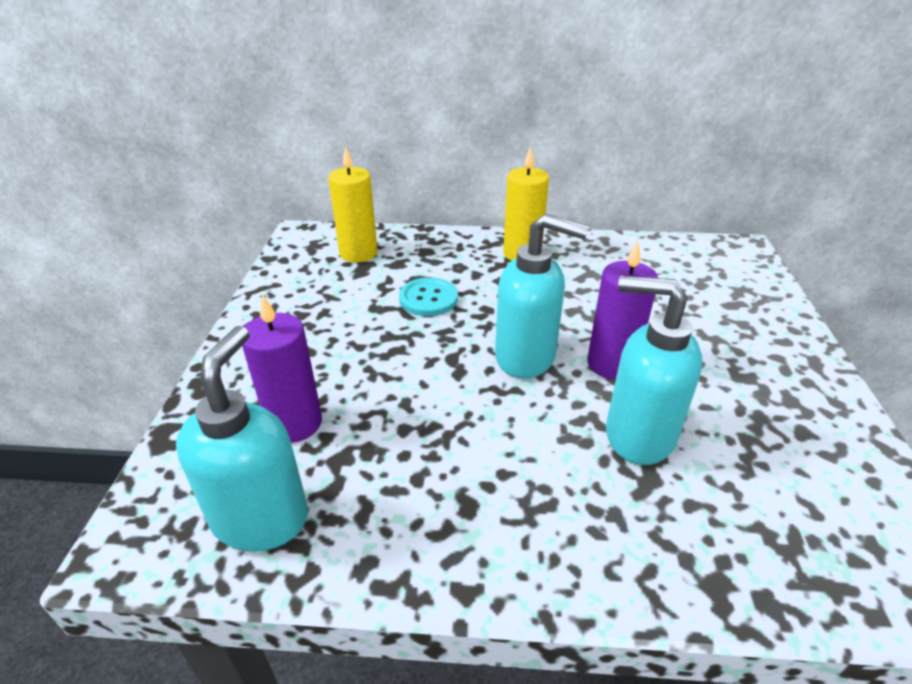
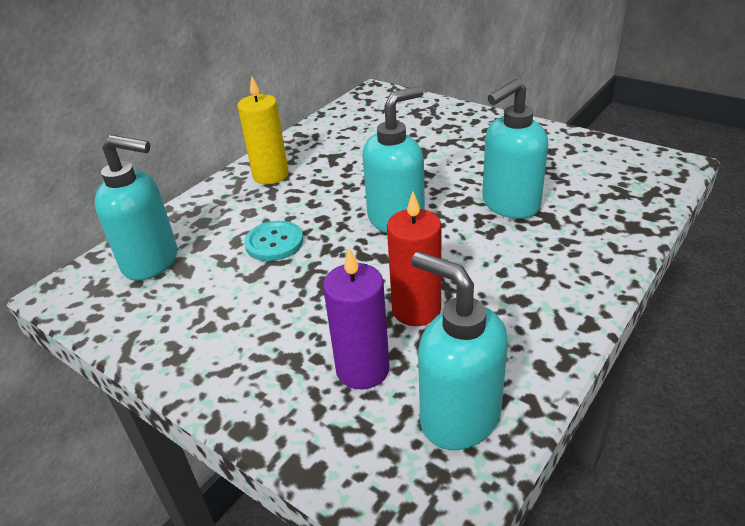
camera: 55 degrees left, 0 degrees up
(358, 253) = (152, 262): yellow candle -> turquoise soap dispenser
(396, 427) = (416, 310): none -> red candle
(611, 364) = (438, 188): purple candle -> none

